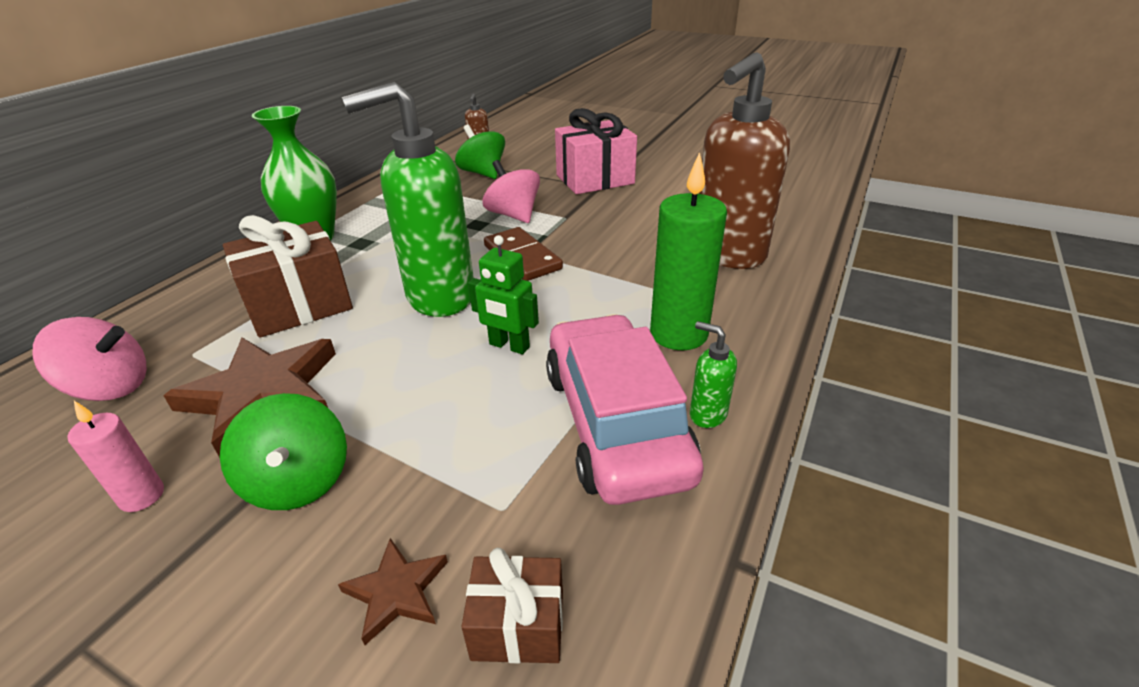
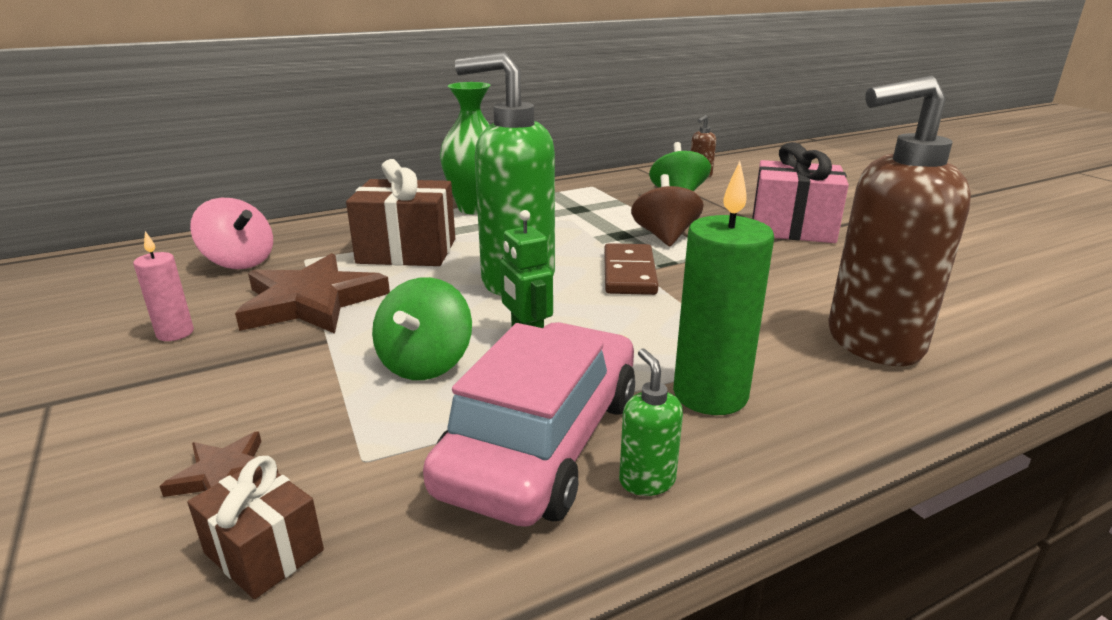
camera: 35 degrees right, 10 degrees down
(299, 481) = (262, 367): green spinning top -> green spinning top (425, 363)
(513, 215) = (665, 237): pink spinning top -> brown spinning top

